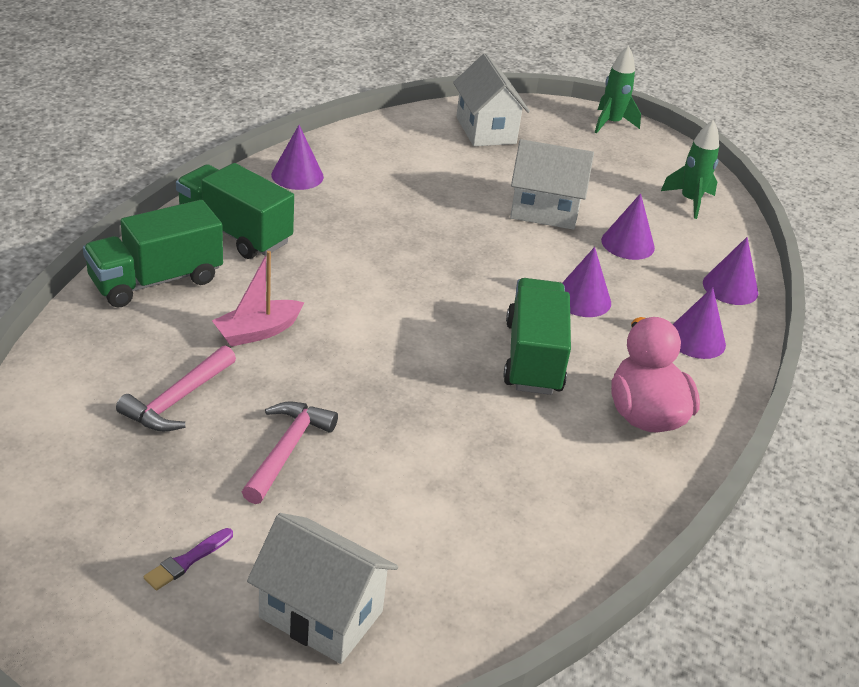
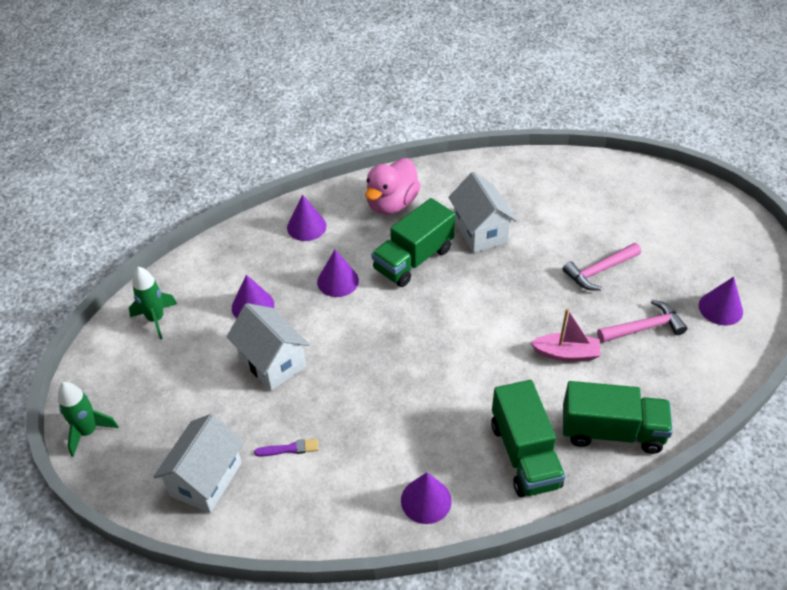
camera: 135 degrees left, 10 degrees up
(187, 560) = (682, 241): purple brush -> purple brush (289, 449)
(321, 614) = (633, 195): white house -> white house (480, 231)
(730, 287) = (236, 245): purple cone -> purple cone (720, 308)

